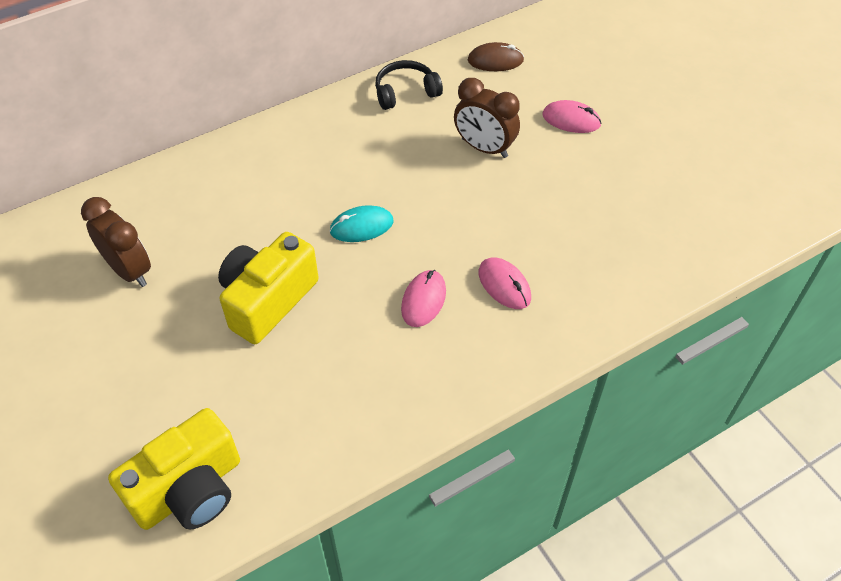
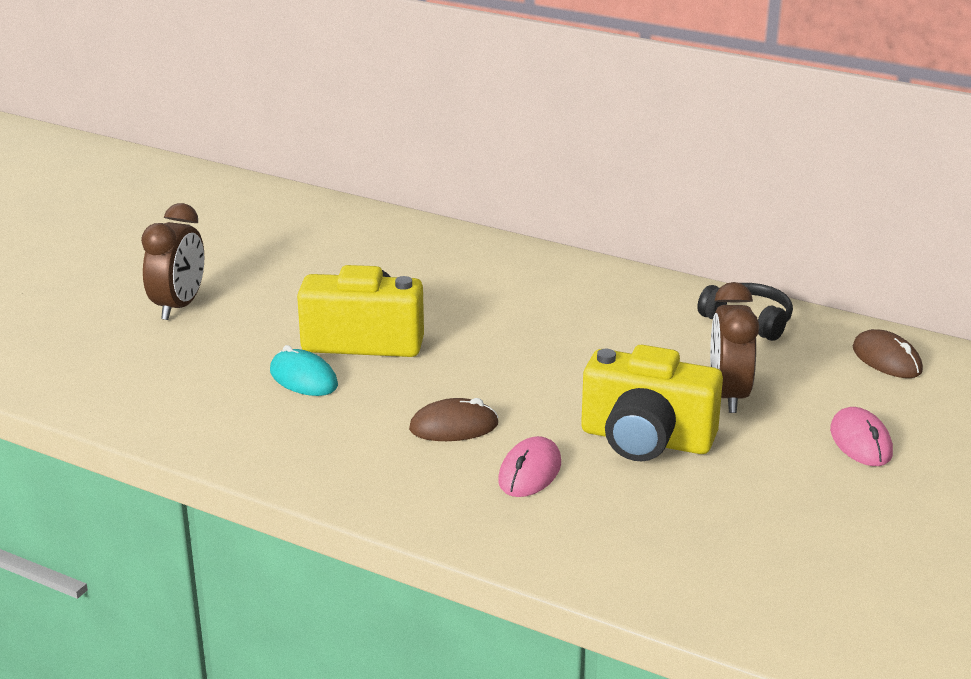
camera: 60 degrees right, 25 degrees down
(129, 270) = (332, 264): brown clock -> brown clock (179, 306)
(189, 490) = (114, 376): yellow camera -> yellow camera (646, 440)
(361, 226) = (516, 358): turquoise mouse -> turquoise mouse (303, 378)
(423, 300) = (454, 427): pink mouse -> brown mouse

